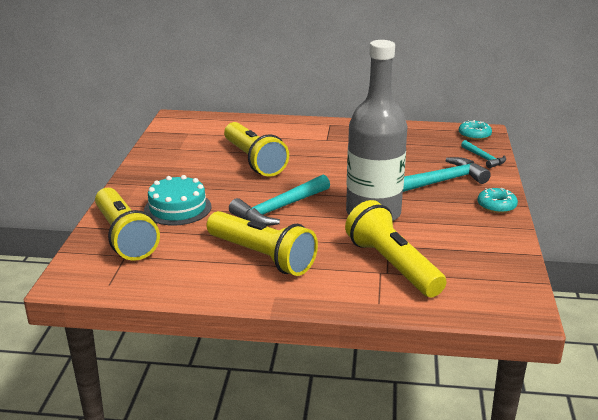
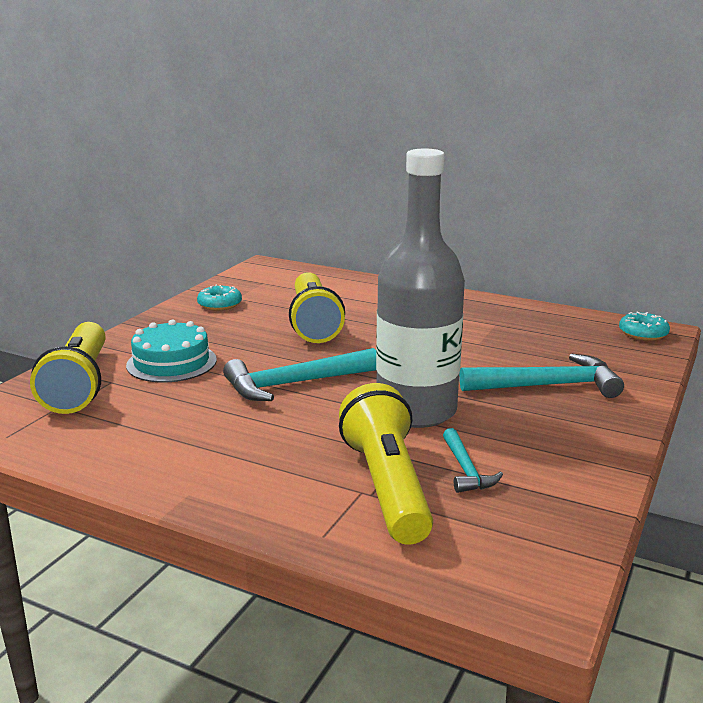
camera: 20 degrees right, 5 degrees down
(262, 256) = (219, 439): yellow flashlight -> none
(484, 158) = (636, 365): turquoise hammer -> turquoise hammer (466, 470)
(496, 206) = (611, 431): turquoise donut -> turquoise donut (220, 304)

